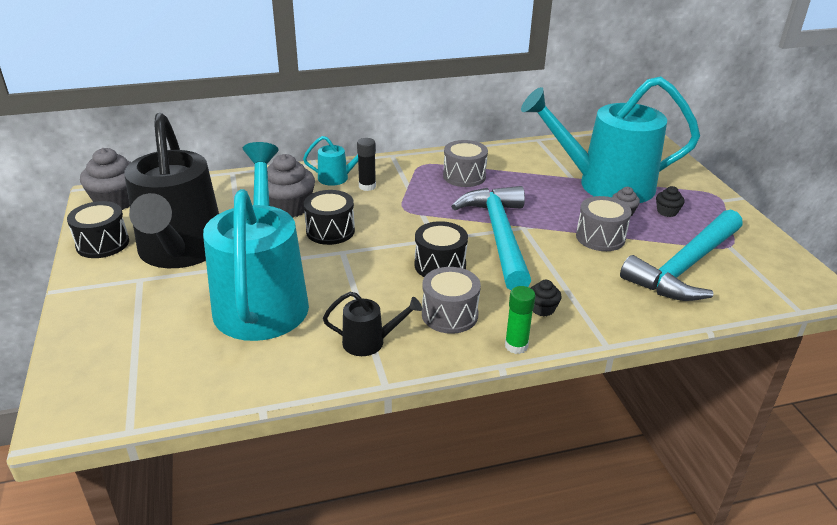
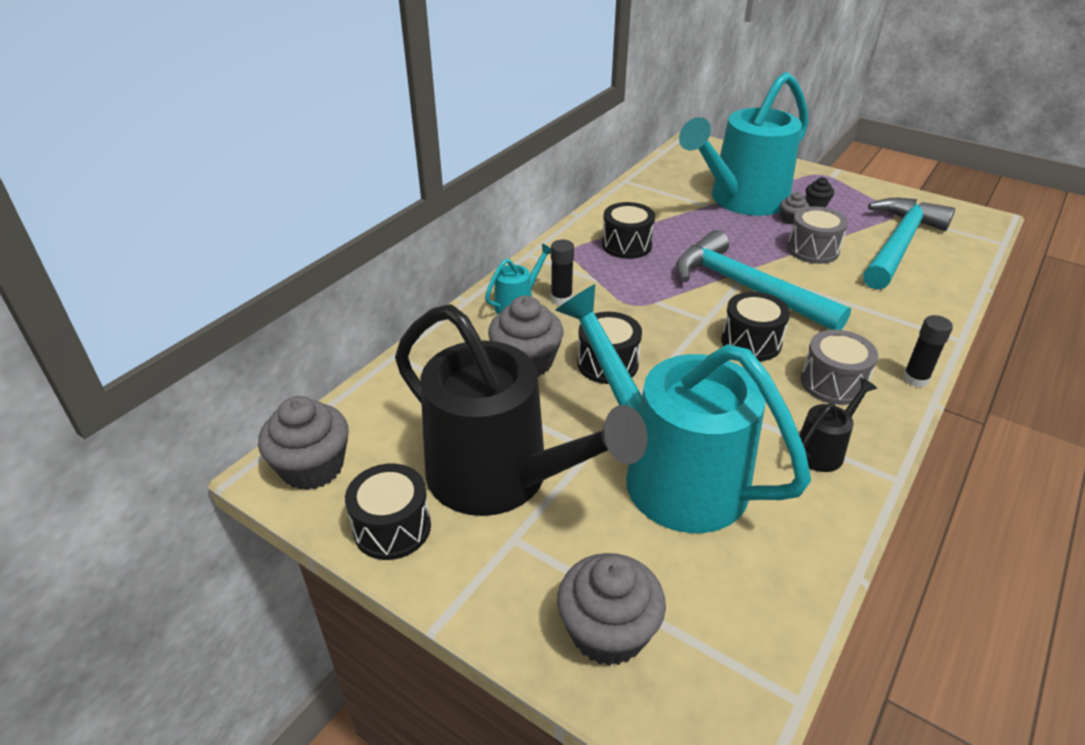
camera: 40 degrees left, 5 degrees up
(107, 341) = (608, 631): none -> grey cupcake
(464, 176) = (626, 245): grey drum -> black drum
(516, 346) = (915, 379): green glue stick -> black glue stick
(542, 309) = (878, 335): black cupcake -> none
(686, 266) = (898, 245): turquoise hammer -> turquoise hammer turned 150 degrees counterclockwise

